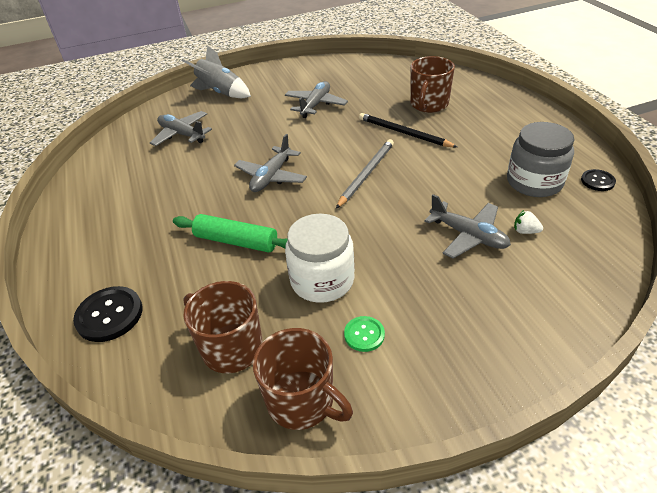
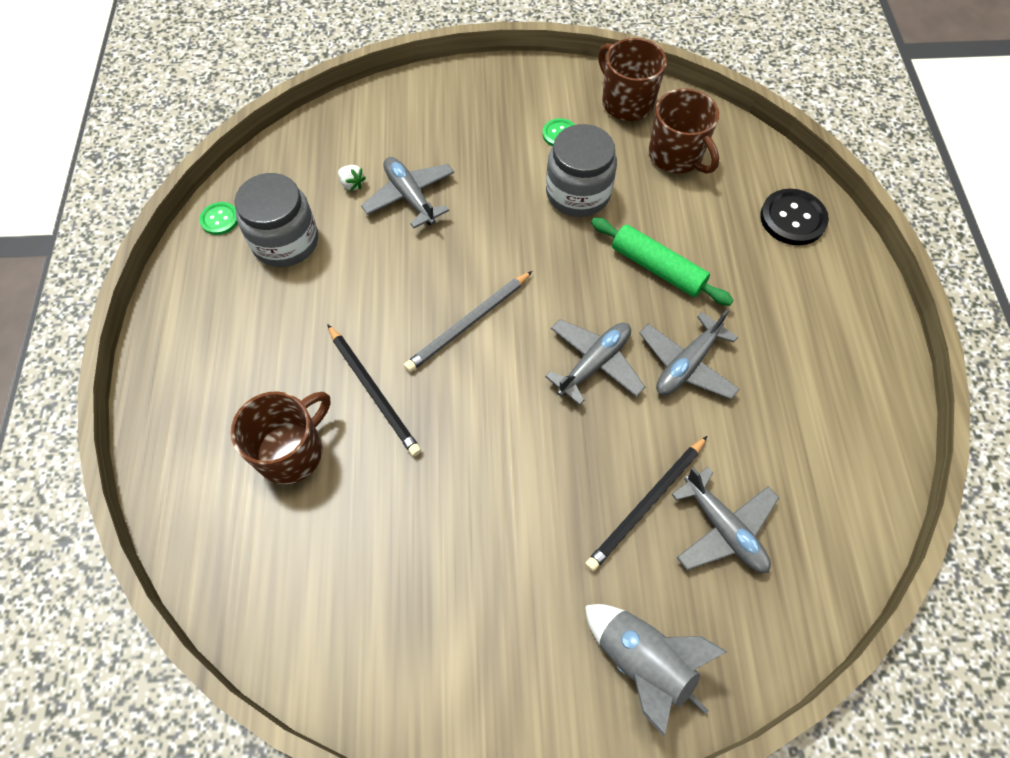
camera: 165 degrees left, 20 degrees up
(226, 132) = (646, 504): none -> black pencil
(315, 105) = (472, 531): grey plane -> grey plane (687, 364)
(322, 280) = (578, 193): white jar -> grey jar
(597, 181) = (220, 219): black button -> green button

